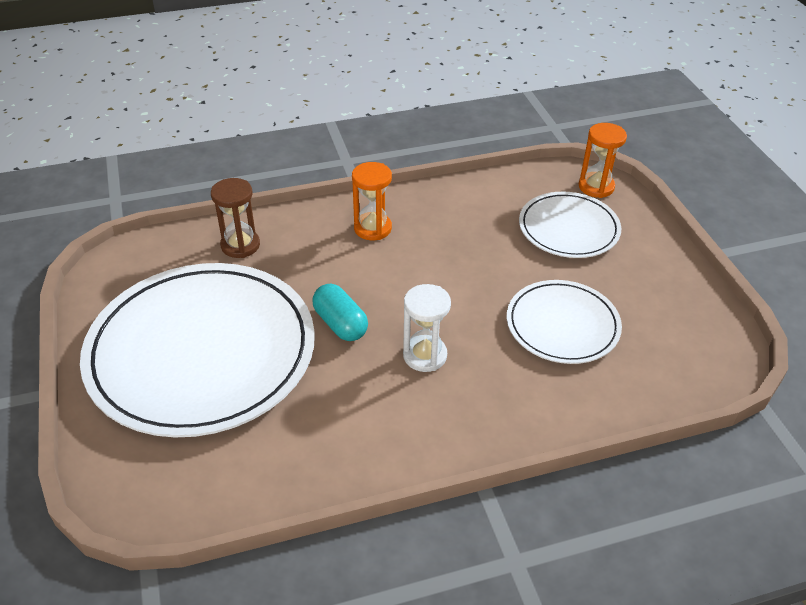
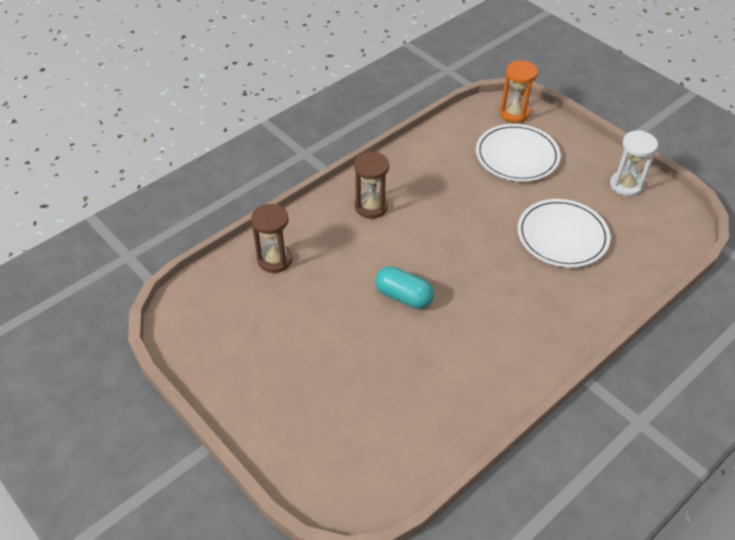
camera: 25 degrees left, 5 degrees up
(202, 352) = (313, 362): white plate -> none
(372, 228) = (371, 207): orange hourglass -> brown hourglass
(425, 355) = (483, 297): white hourglass -> white hourglass (626, 185)

